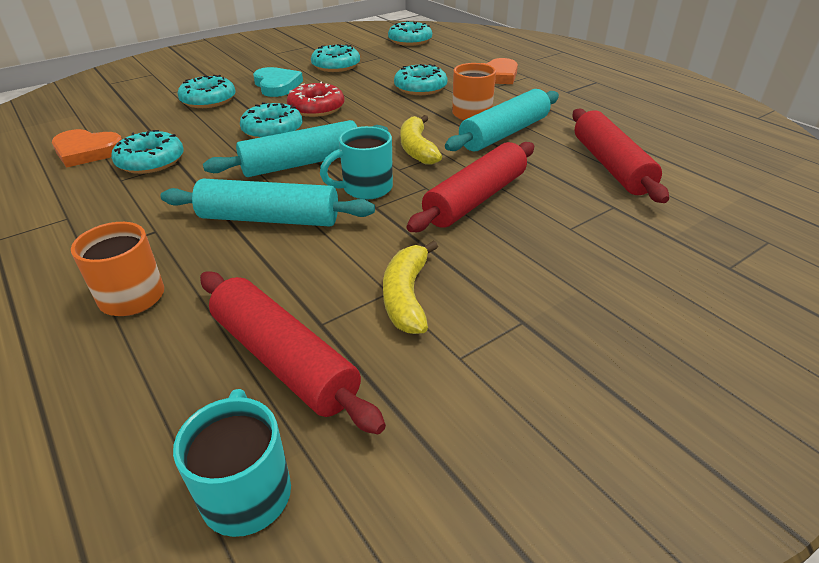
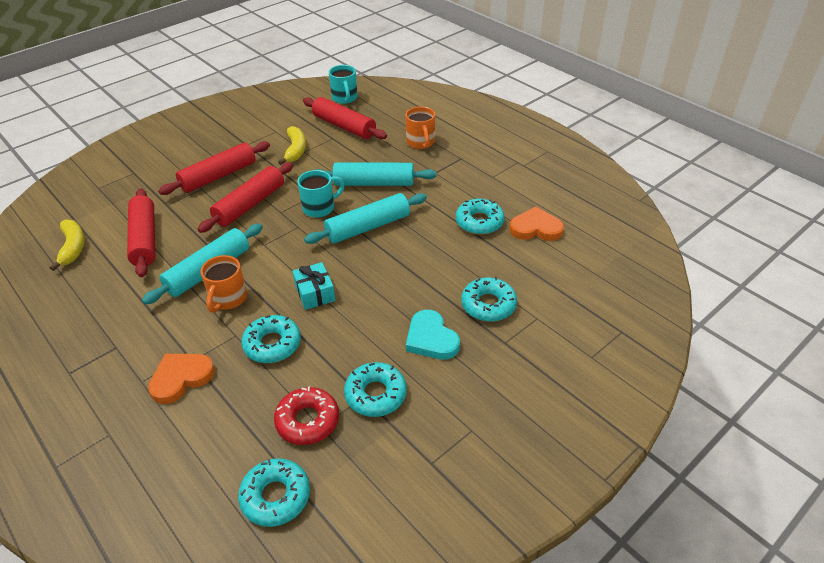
camera: 175 degrees right, 5 degrees up
(272, 130) = (405, 263): turquoise donut -> none
(316, 108) = (376, 298): red donut -> red donut (307, 421)
(379, 113) = (315, 293): none -> turquoise gift
(417, 149) = (283, 247): yellow banana -> yellow banana (73, 247)
(550, 249) = (218, 176): none -> red rolling pin

